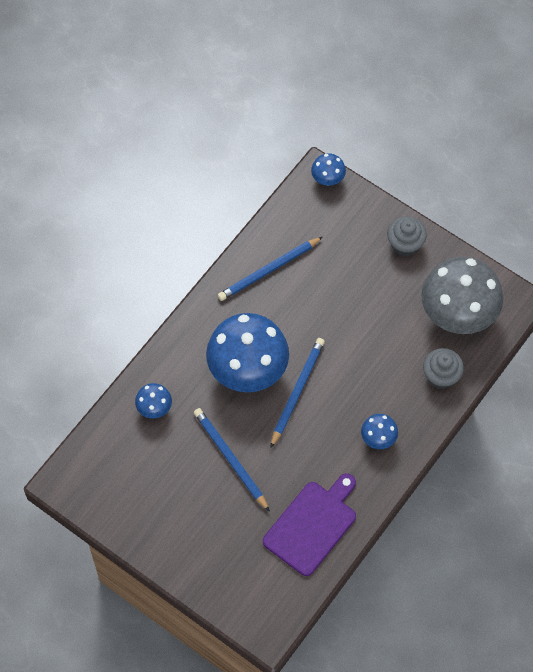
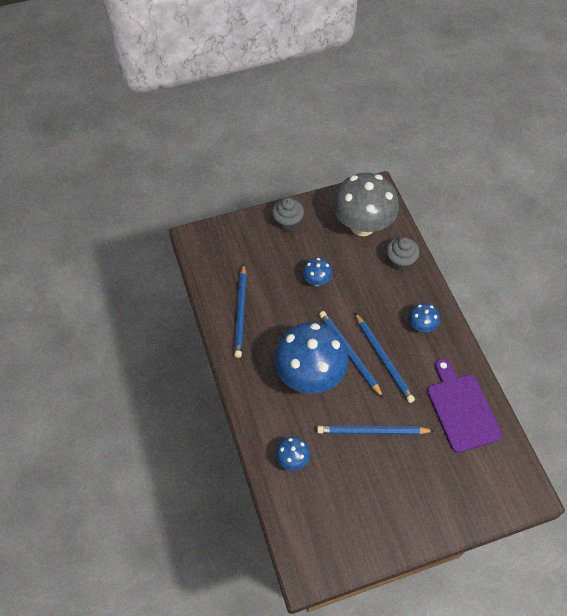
camera: 55 degrees left, 5 degrees down
(314, 425) = (383, 359): none -> blue pencil
(327, 179) = (202, 235): blue mushroom -> blue mushroom (317, 281)

